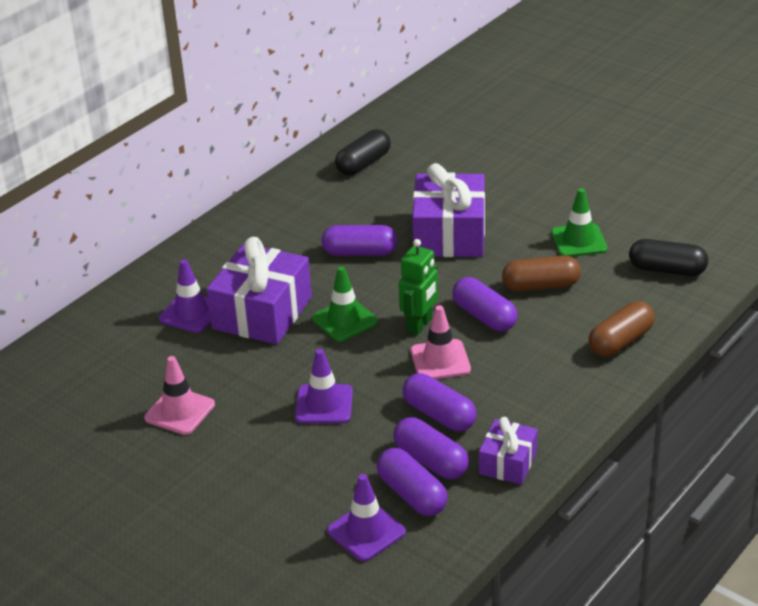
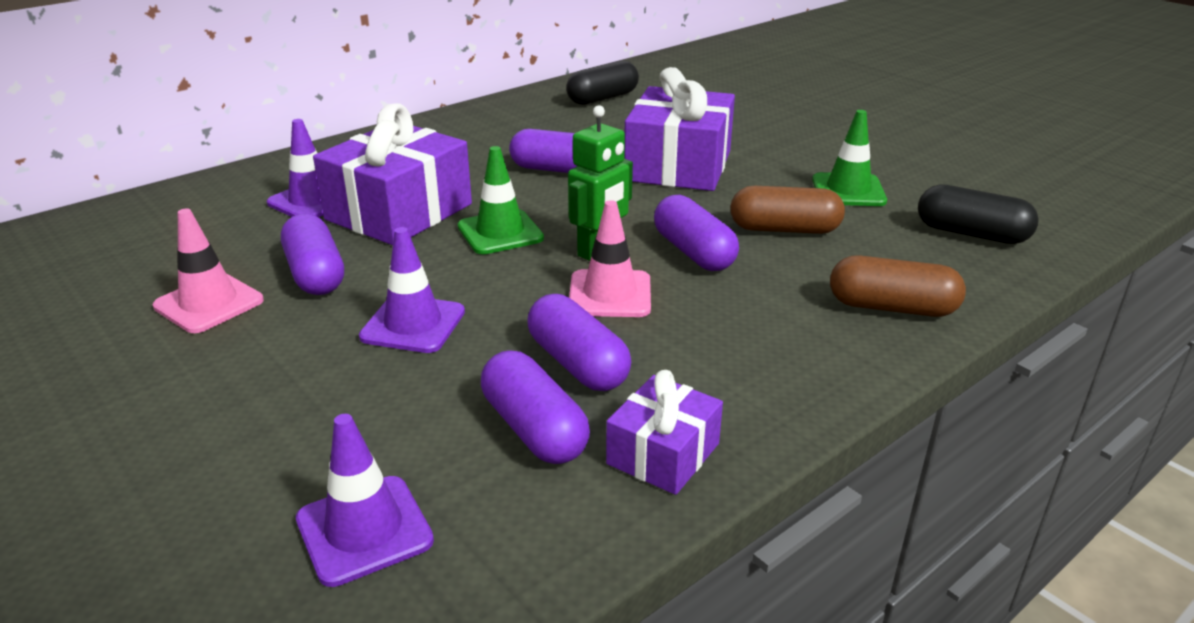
camera: 10 degrees right, 5 degrees down
(412, 494) = (477, 478): purple capsule -> purple capsule (315, 274)
(620, 341) = (892, 307): brown capsule -> brown capsule turned 45 degrees clockwise

